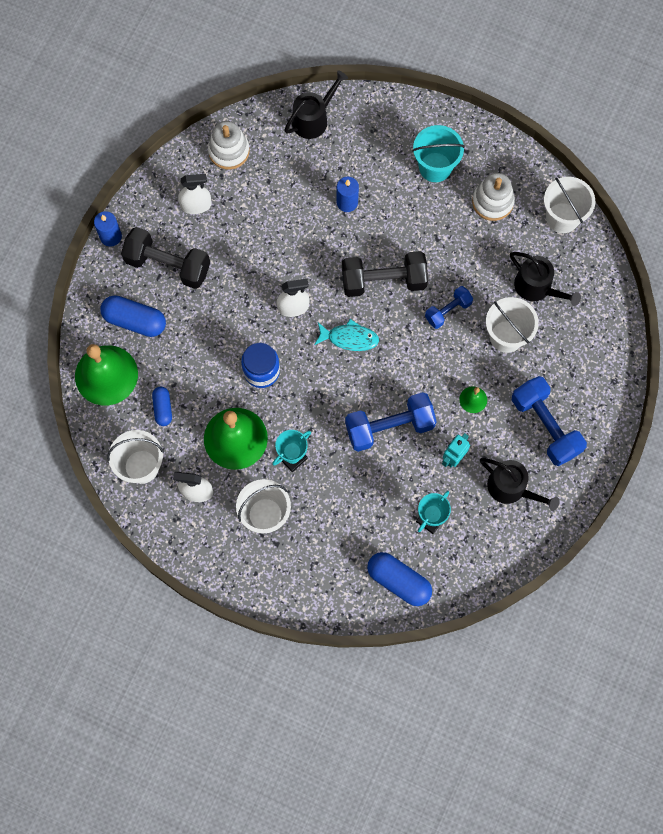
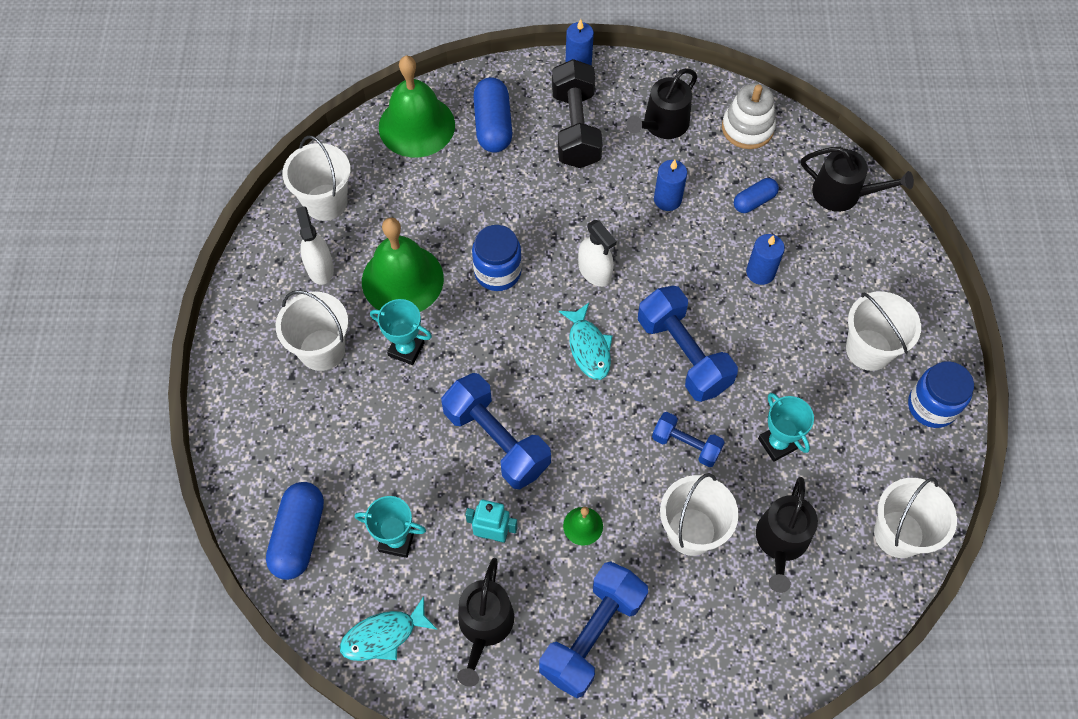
camera: 65 degrees right, 10 degrees down
(163, 408) = (404, 194): blue capsule -> blue capsule (754, 201)
(196, 205) = (662, 124): white spray bottle -> black watering can
(260, 232) = (667, 199): none -> blue candle
(383, 281) = (683, 354): black dumbbell -> blue dumbbell
(435, 167) = (868, 350): turquoise bucket -> white bucket
(472, 256) = (777, 443): none -> turquoise trophy
(490, 152) = (932, 406): none -> blue jar
(490, 552) = (383, 635): none -> turquoise fish
(492, 202) = (865, 437): white stacking toy -> none

